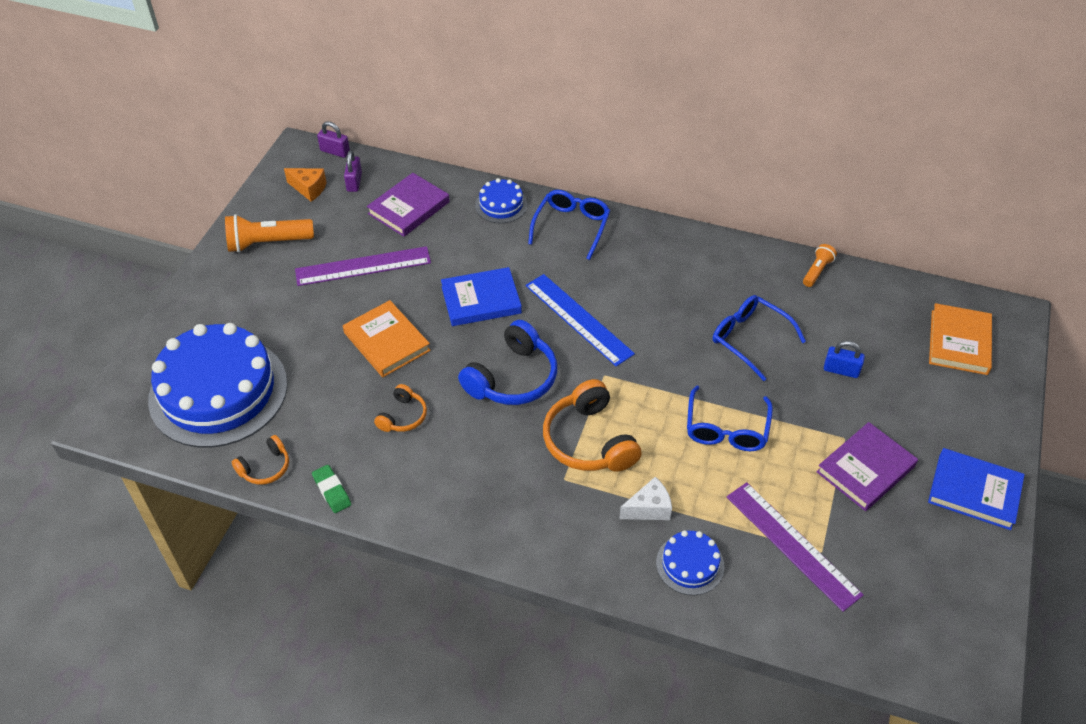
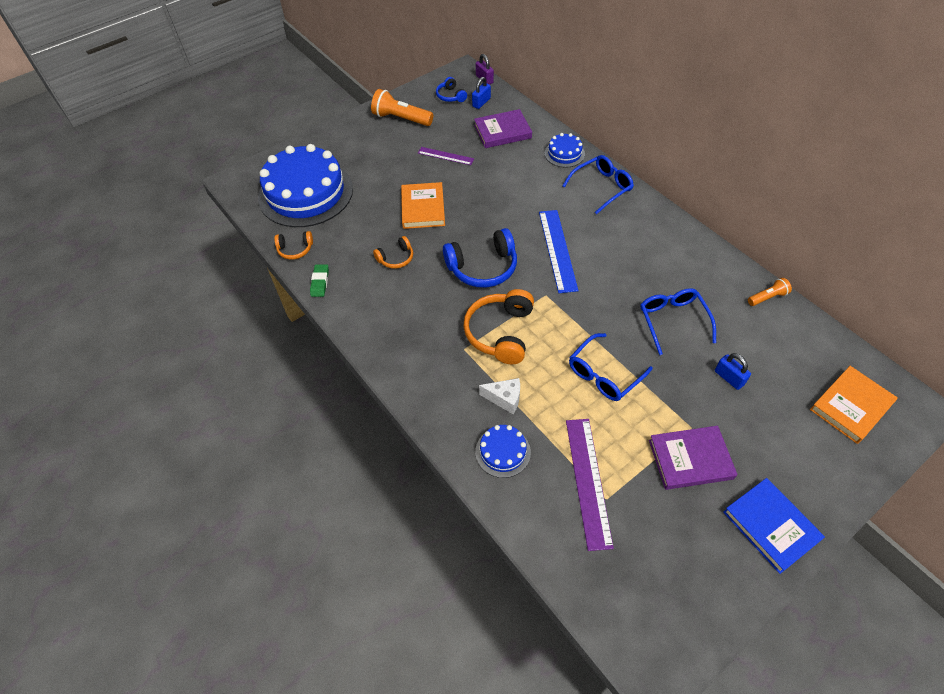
camera: 35 degrees right, 5 degrees up
(309, 189) = (451, 96): orange cheese -> blue headphones
(354, 182) = (481, 102): purple padlock -> blue padlock
(363, 266) = (445, 156): purple ruler -> purple ruler, size x0.59
(481, 300) = (502, 209): blue book -> none

